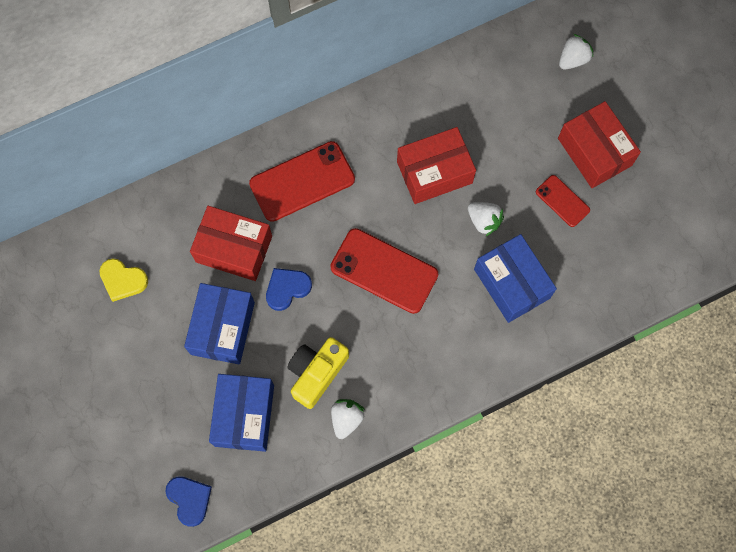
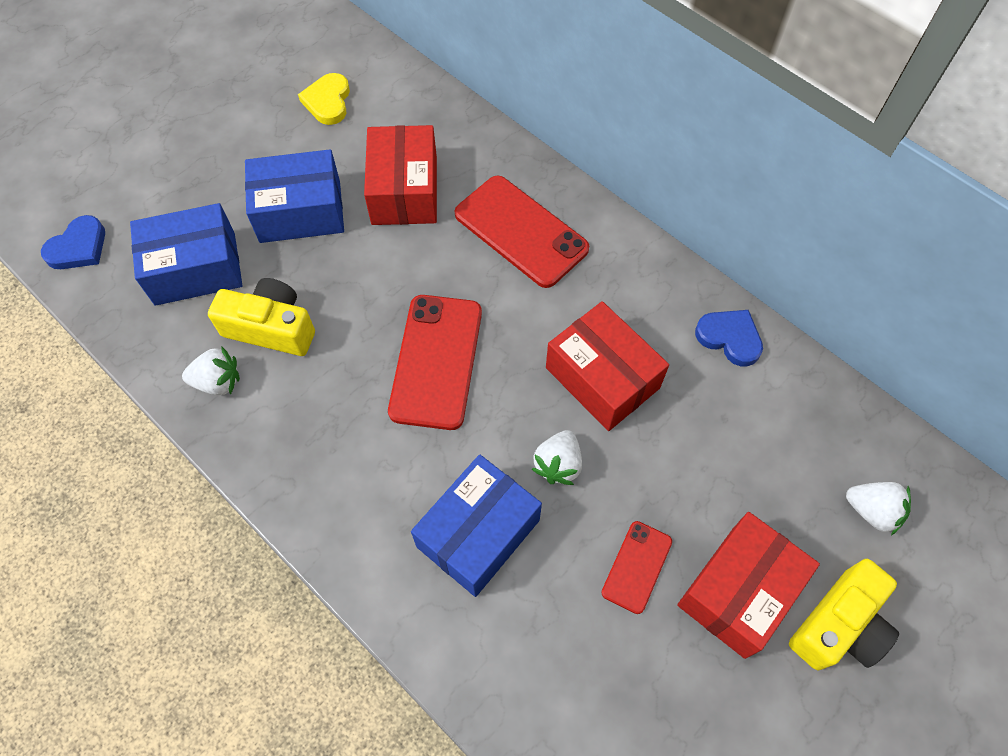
camera: 70 degrees right, 10 degrees down
(287, 288) = (373, 260): blue heart -> blue heart (729, 338)
(630, 108) = (839, 625): none -> yellow camera

